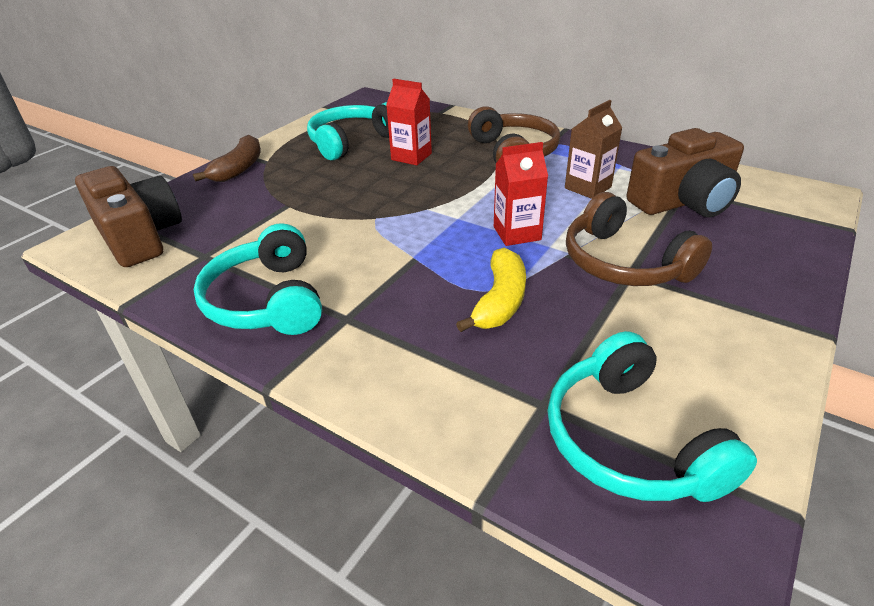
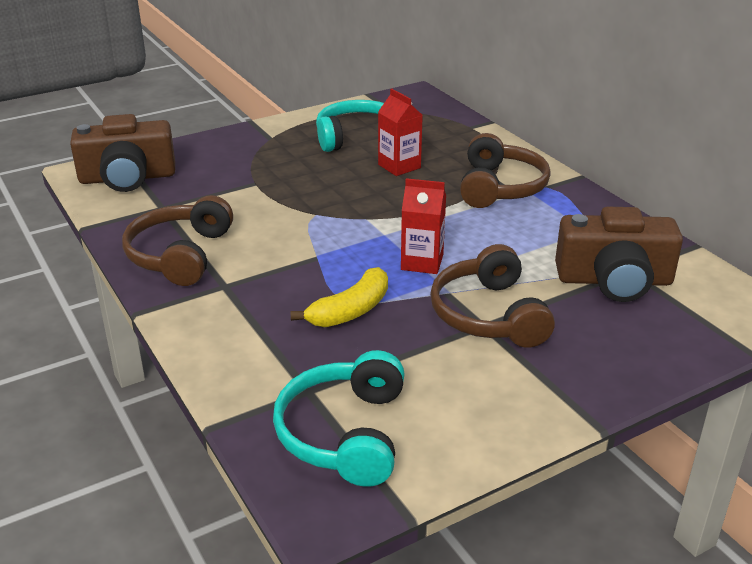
camera: 25 degrees right, 5 degrees down
(139, 236) = (127, 178): brown camera -> brown camera turned 90 degrees clockwise
(239, 169) = (243, 139): brown banana -> none
(267, 300) = (180, 255): turquoise headphones -> brown headphones
(588, 187) = (534, 241): brown carton -> none

